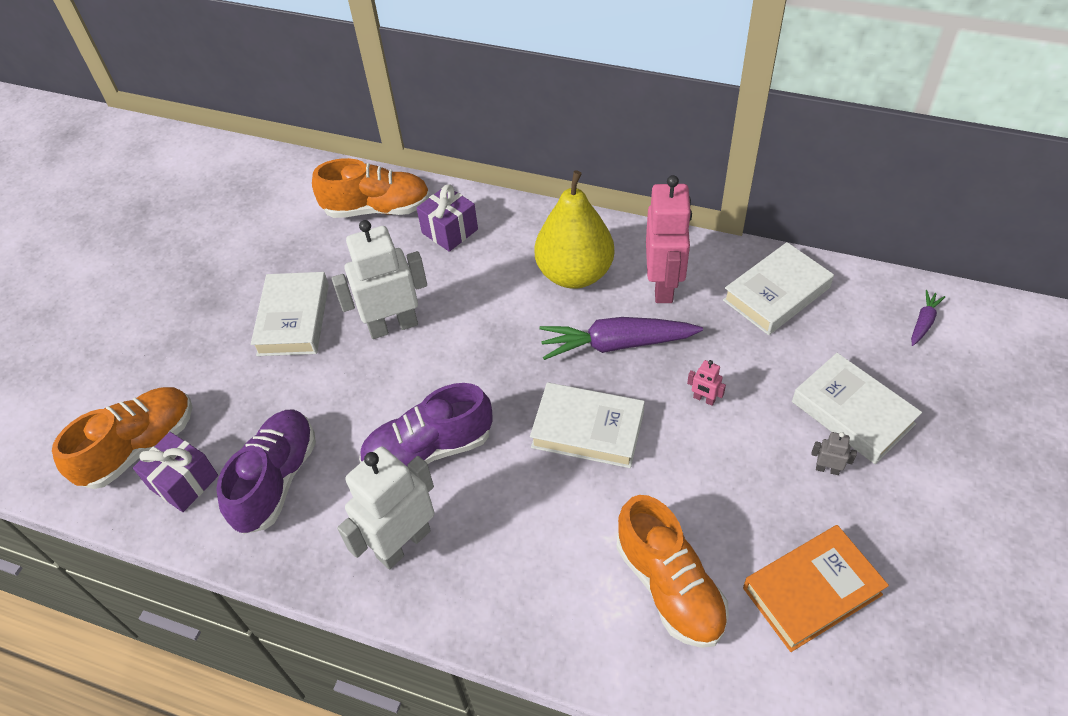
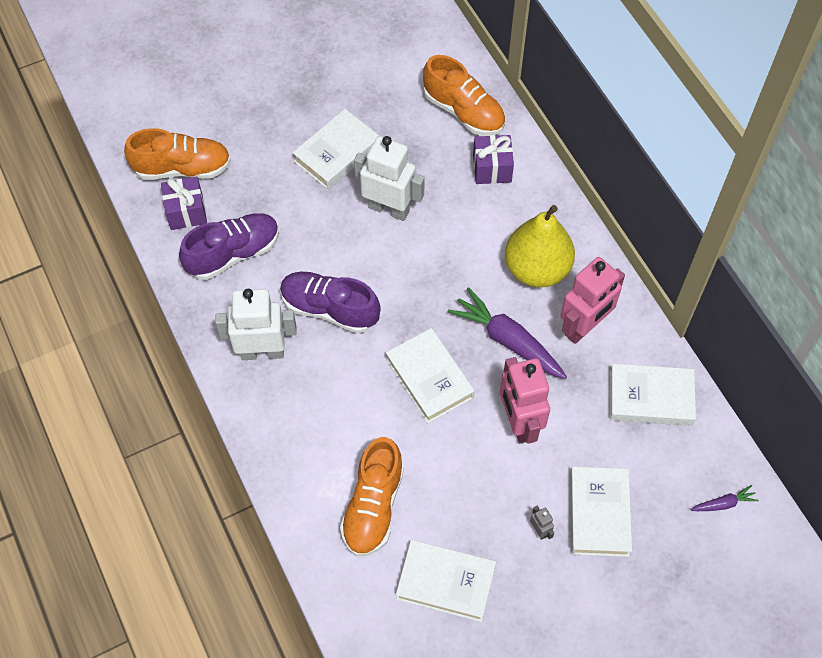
camera: 40 degrees right, 10 degrees up
(704, 399) = (519, 422): pink robot -> pink robot, size x2.47
(811, 591) = (445, 582): orange book -> white book

